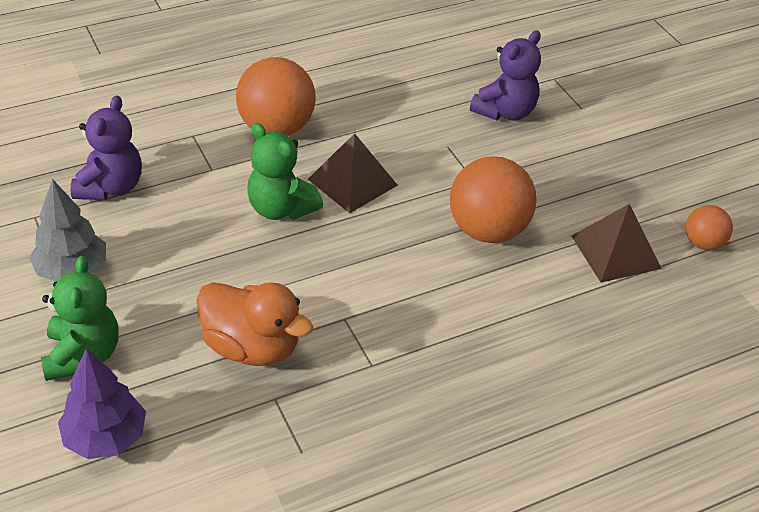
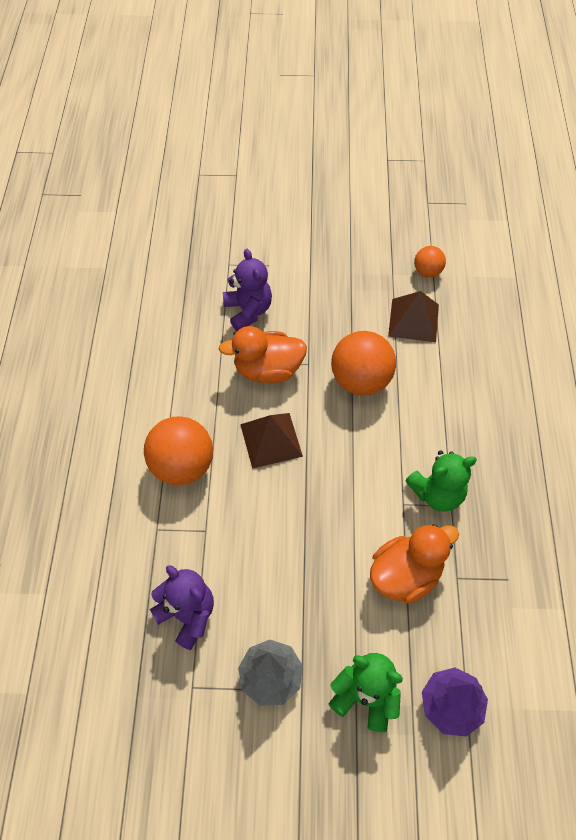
camera: 60 degrees left, 15 degrees up
(281, 209) = (275, 499): green teddy bear -> green teddy bear (437, 493)
(440, 151) = (268, 370): none -> orange duck

